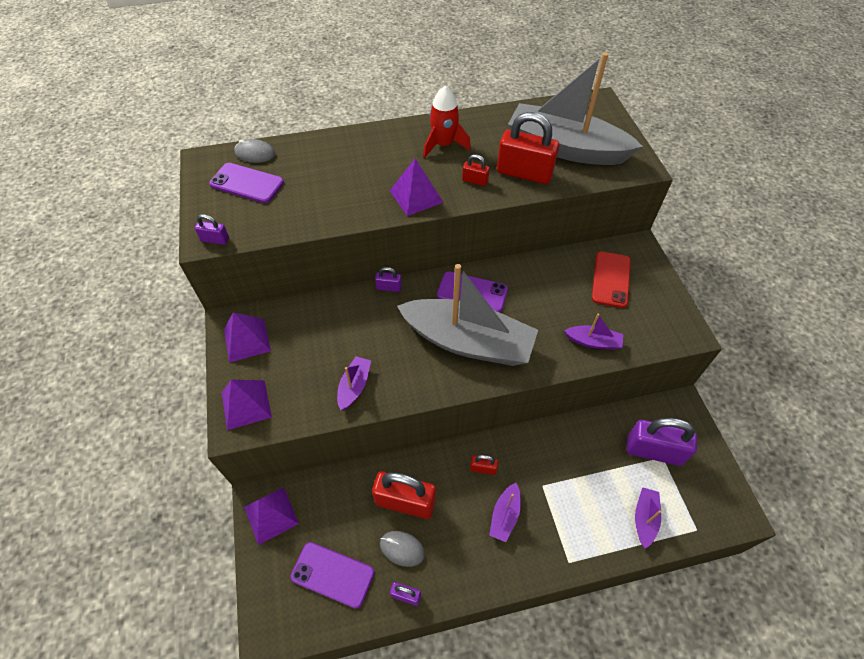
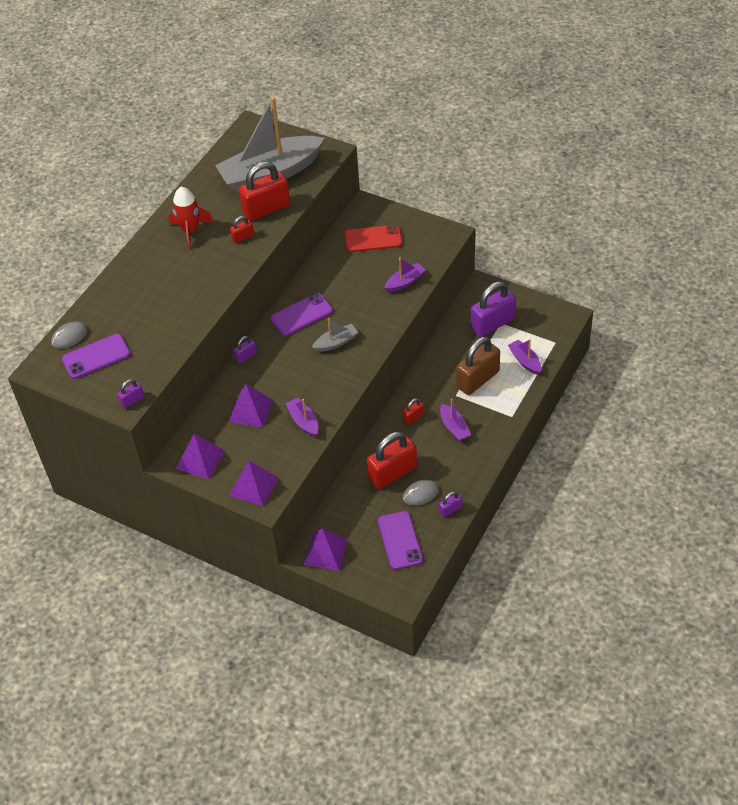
camera: 45 degrees left, 5 degrees down
(332, 574) = (400, 540): purple phone -> purple phone turned 75 degrees counterclockwise
(416, 196) = (220, 275): purple pyramid -> purple pyramid (250, 410)
(468, 341) = (336, 342): grey boat -> grey boat, size x0.41
(579, 491) = (478, 379): none -> brown padlock
(611, 279) = (373, 239): red phone -> red phone turned 60 degrees counterclockwise

